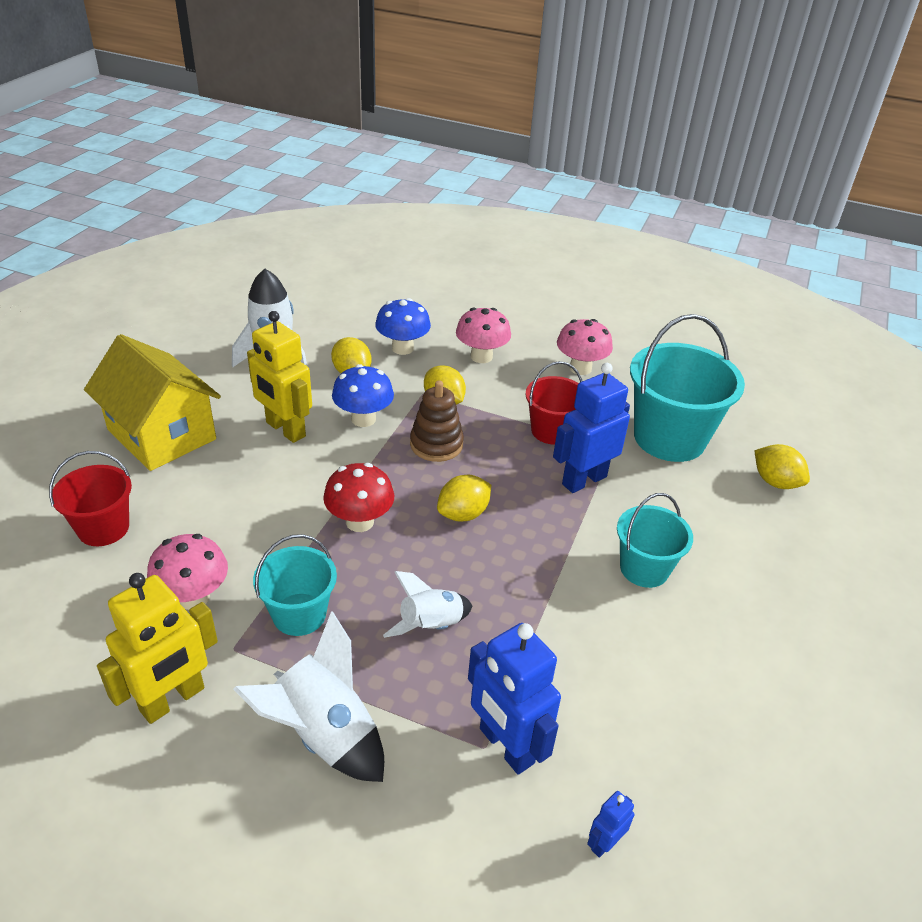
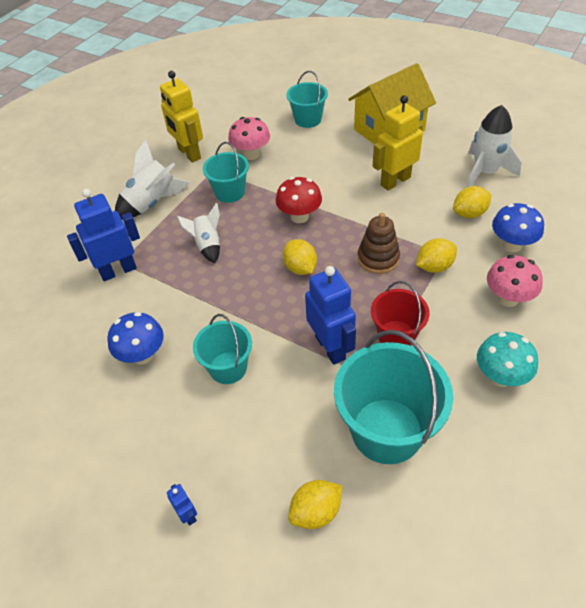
camera: 105 degrees right, 10 degrees up
(103, 528) = (308, 119): red bucket -> turquoise bucket
(363, 419) = (409, 219): blue mushroom -> blue mushroom (142, 355)
(580, 368) = (500, 376): pink mushroom -> turquoise mushroom
(604, 843) = (50, 303): blue robot -> blue robot (188, 514)

